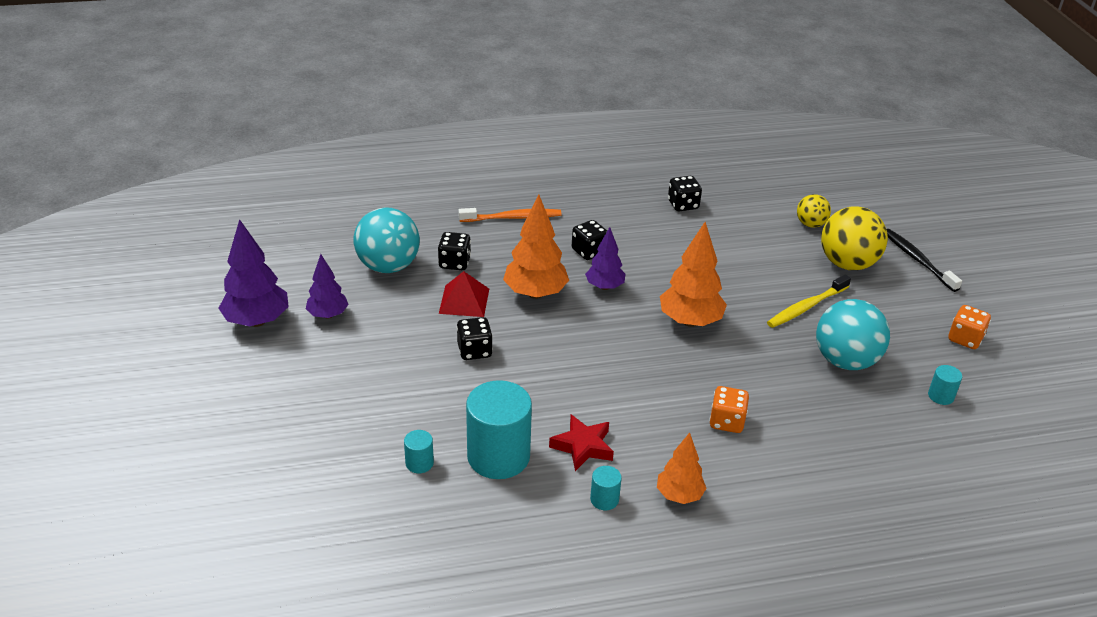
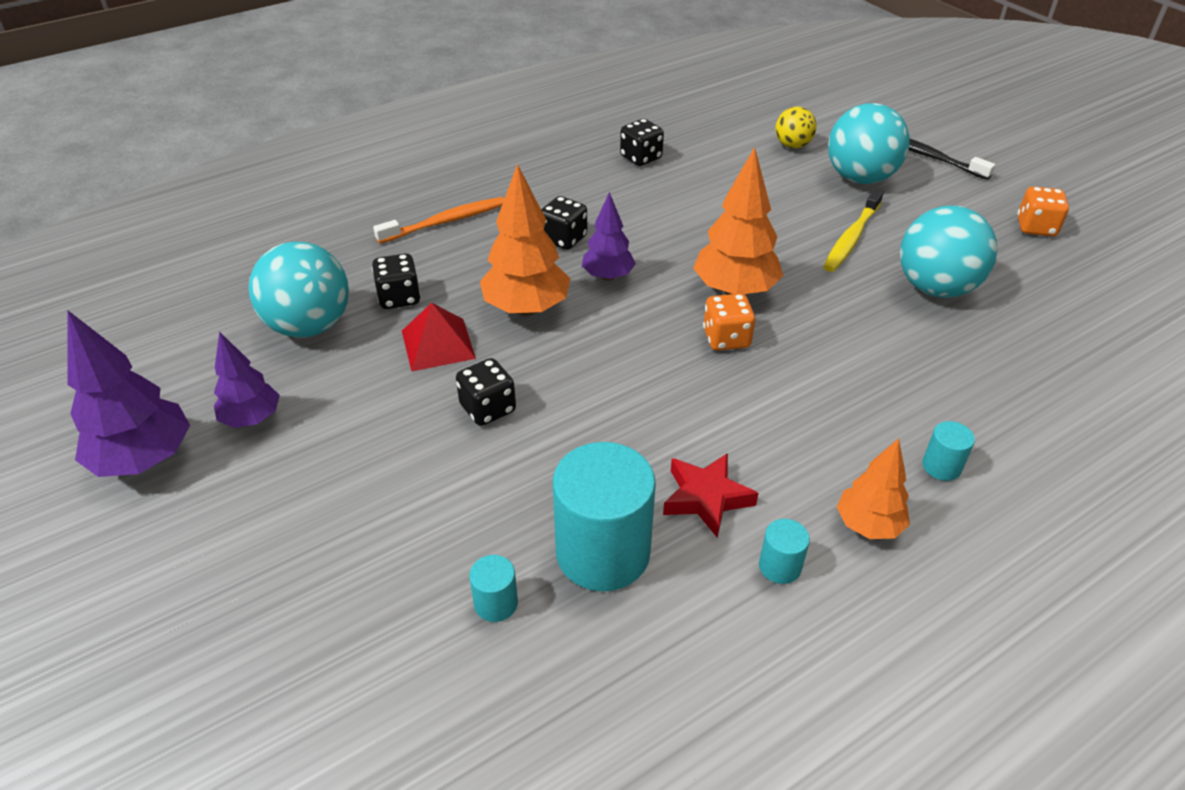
camera: 20 degrees left, 5 degrees up
(726, 422) = (858, 404): orange dice -> orange dice (726, 338)
(847, 263) = (860, 178): yellow ball -> turquoise ball
(940, 396) = (1061, 298): turquoise cylinder -> turquoise cylinder (941, 466)

